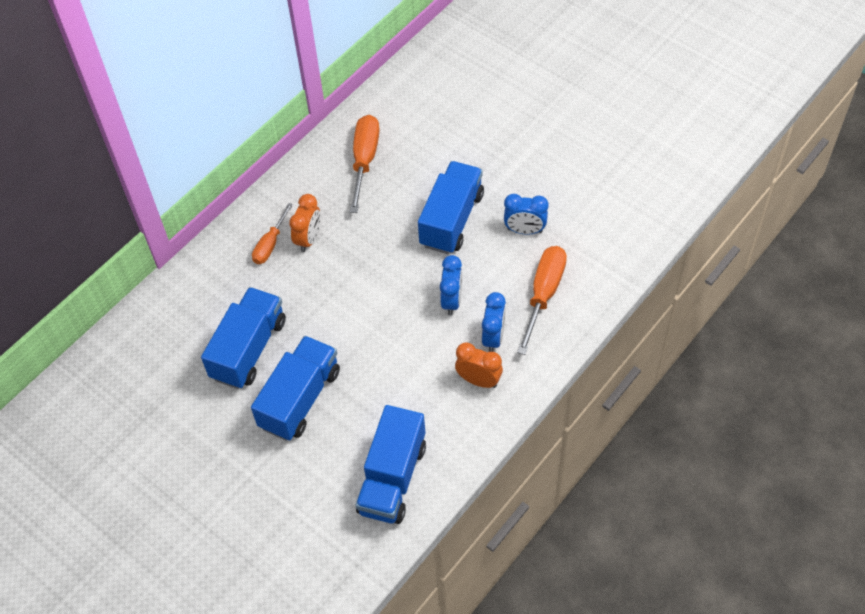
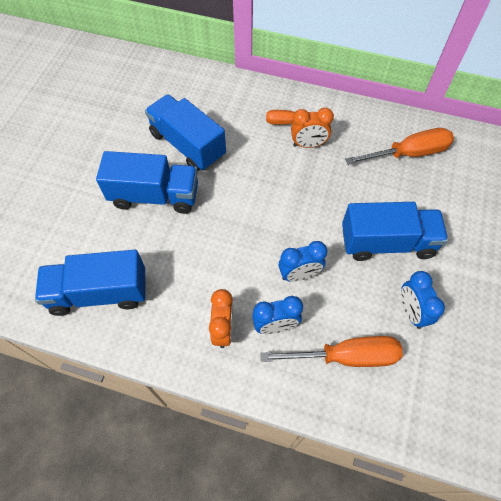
camera: 65 degrees right, 5 degrees up
(249, 349) = (187, 145): blue truck -> blue truck turned 135 degrees counterclockwise

